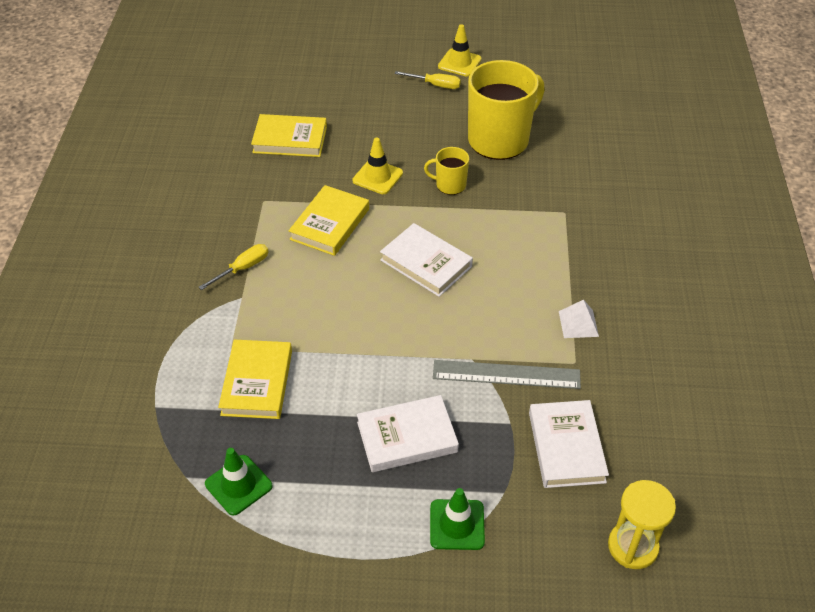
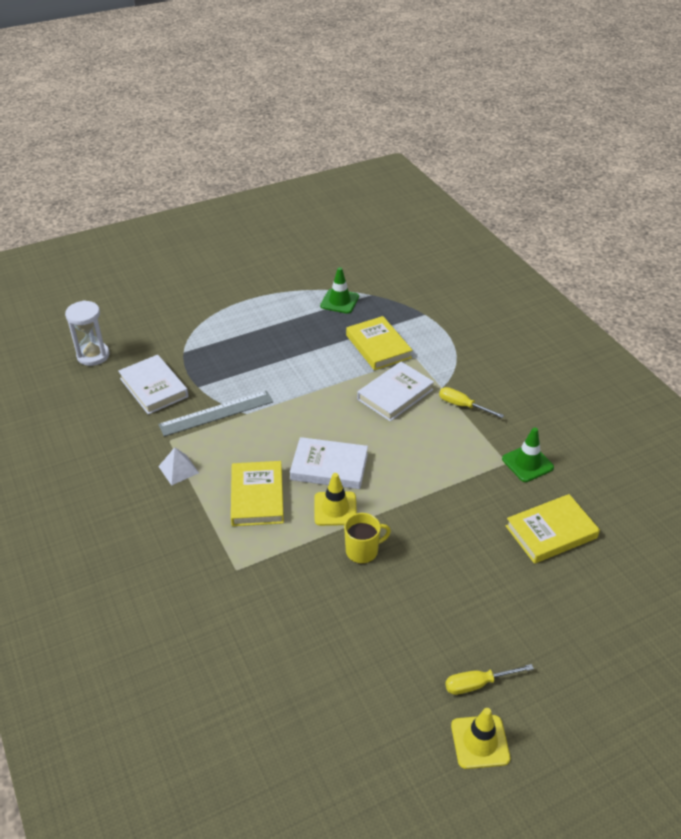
camera: 150 degrees right, 5 degrees down
(243, 268) = (462, 406): yellow screwdriver -> yellow screwdriver turned 105 degrees clockwise
(330, 224) = (433, 466): yellow book -> yellow book (257, 497)
(377, 177) = (435, 529): yellow traffic cone -> yellow traffic cone (335, 509)
(407, 437) = (260, 355): white book -> white book (395, 394)
(457, 524) = (203, 329): green traffic cone -> green traffic cone (527, 463)
(499, 140) = (350, 632): yellow mug -> none
(632, 546) = (93, 355): yellow hourglass -> white hourglass

